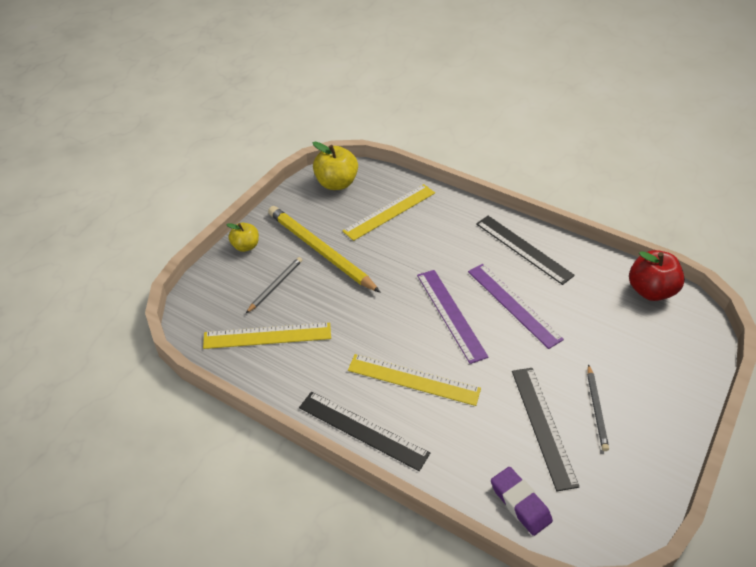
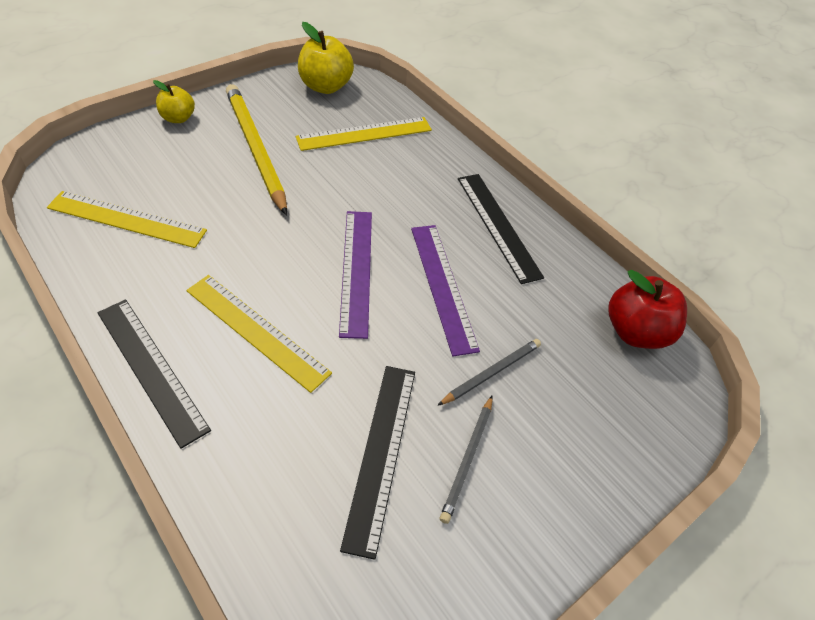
camera: 15 degrees right, 5 degrees up
(275, 285) = (178, 169): grey pencil -> grey pencil (491, 372)
(520, 503) = (280, 547): purple eraser -> none

